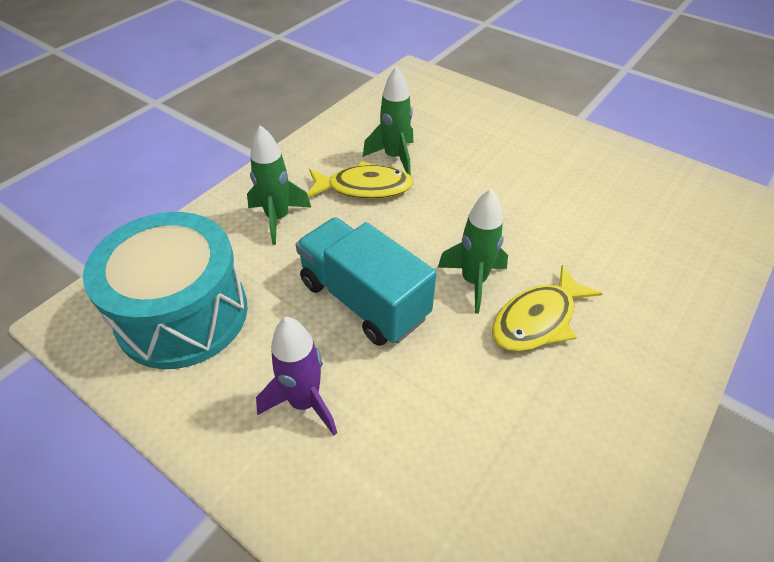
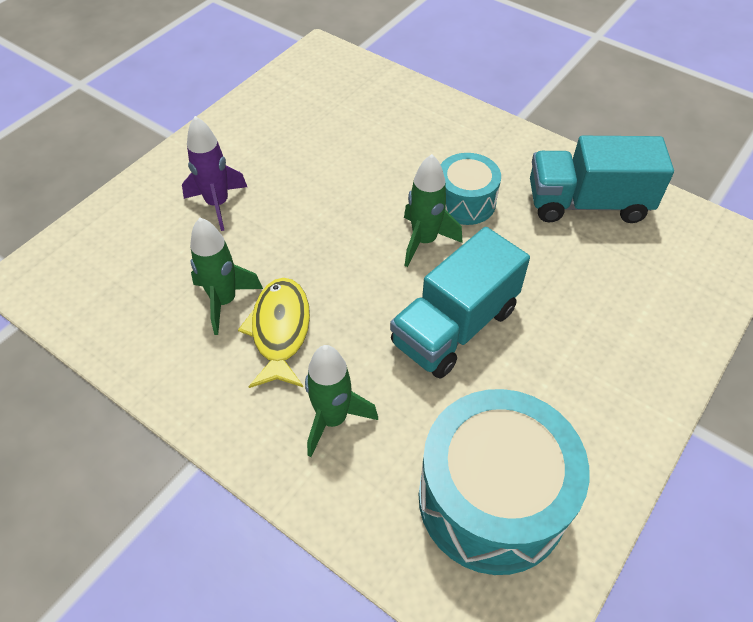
camera: 90 degrees left, 5 degrees up
(304, 402) = (578, 368): purple rocket -> purple rocket (217, 204)
(537, 320) = (465, 202): yellow fish -> turquoise drum
(564, 456) = (587, 203): none -> turquoise truck

